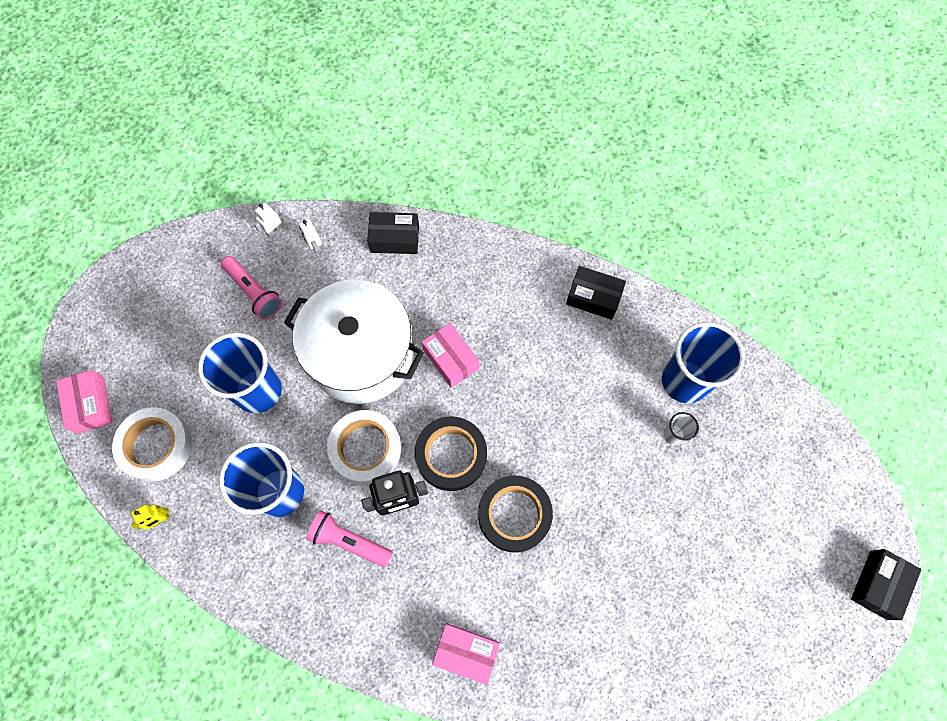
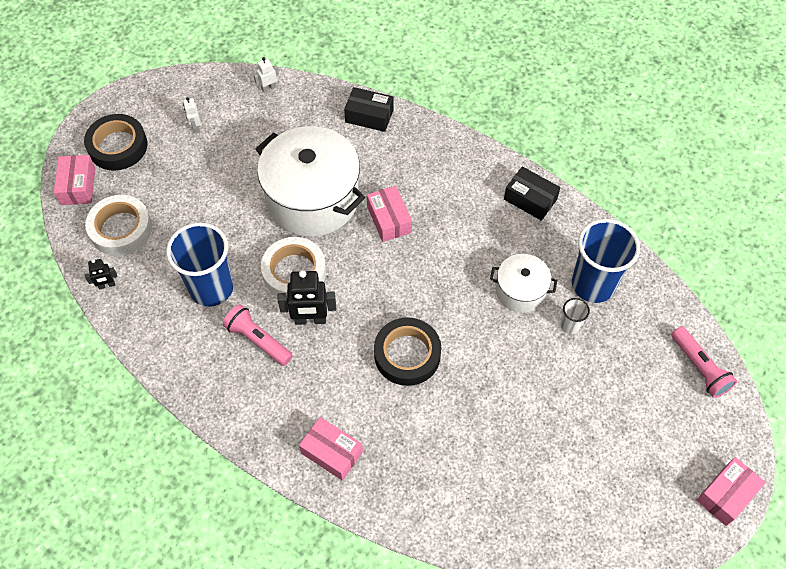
camera: 15 degrees right, 10 degrees down
(160, 520) = (107, 285): yellow robot -> black robot
(254, 292) = (238, 131): pink flashlight -> pink flashlight (699, 367)
(258, 391) = (218, 207): blue cup -> none
(315, 246) = (299, 107): white robot -> white robot (196, 127)
(451, 455) = (366, 294): black tape -> black tape (118, 146)
(612, 408) = (520, 291): none -> white pot
(878, 584) = (726, 495): black box -> pink box

